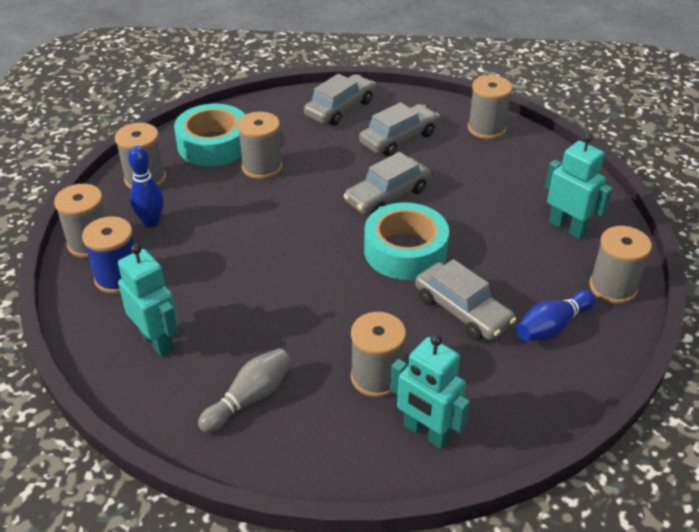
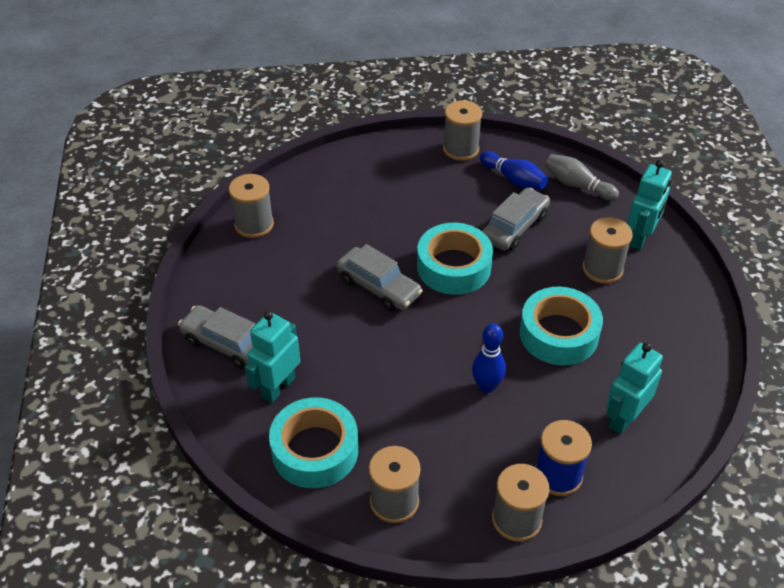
camera: 100 degrees left, 5 degrees up
(151, 222) = (467, 472): blue bowling pin -> blue bowling pin (486, 386)
(249, 398) = (656, 340): grey bowling pin -> grey bowling pin (577, 185)
(262, 167) = (351, 394): grey spool -> none
(286, 315) = (559, 334): none -> turquoise tape
(399, 138) = (280, 288): grey car -> none
(568, 227) = (395, 171): turquoise robot -> turquoise robot (278, 387)

